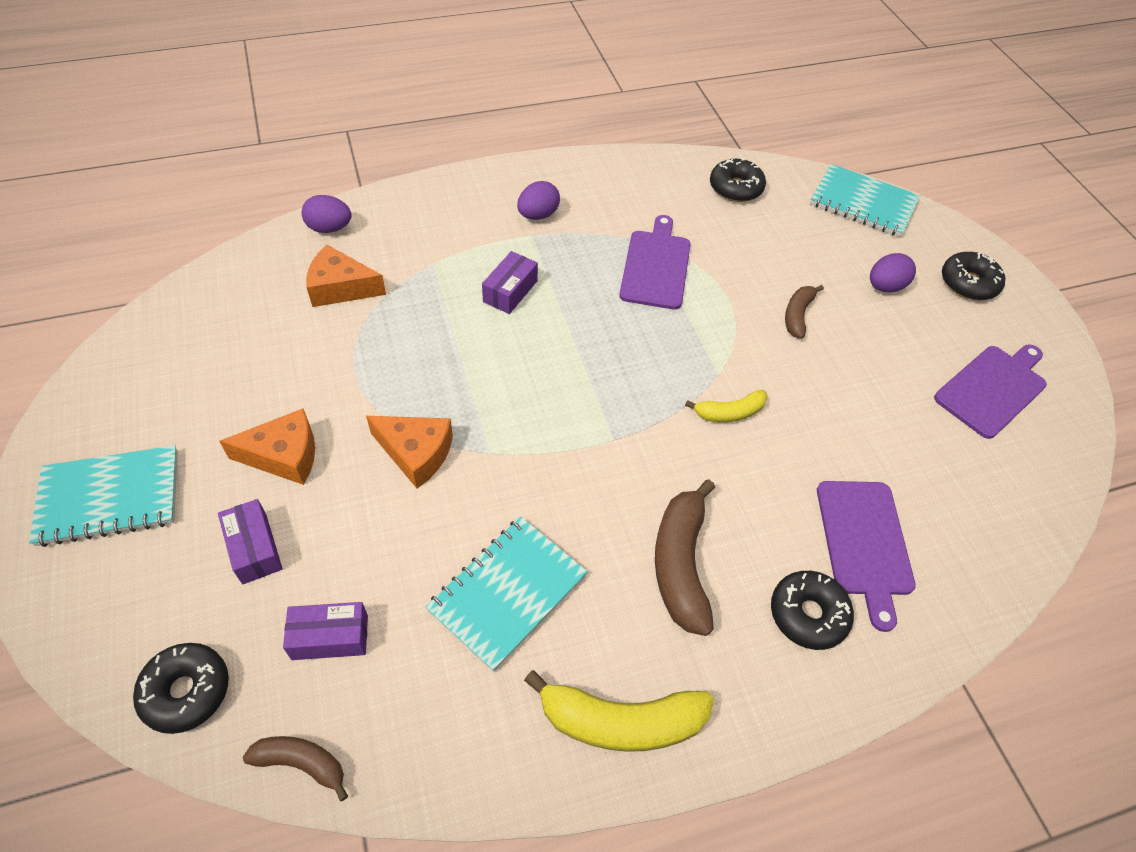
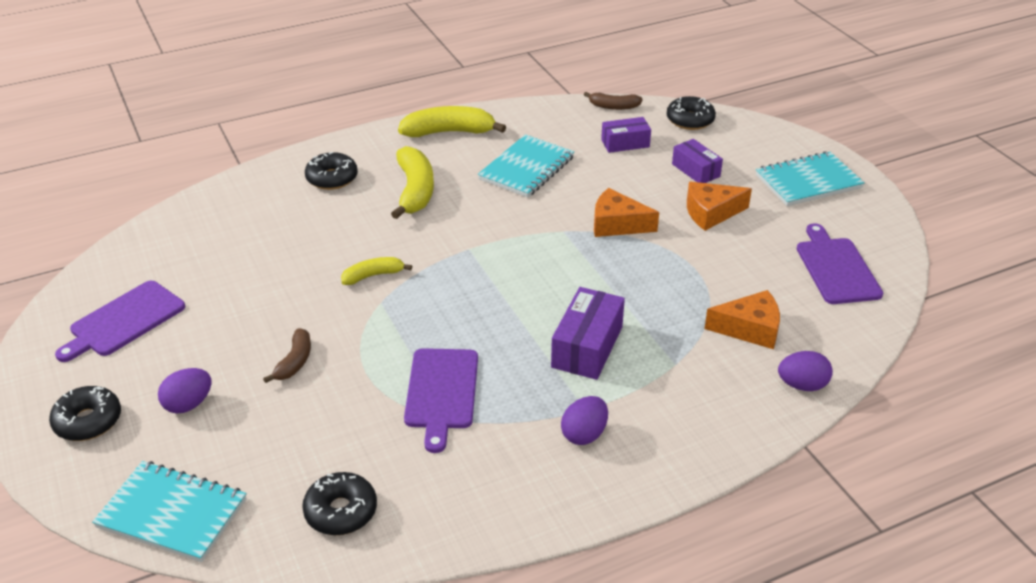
camera: 175 degrees right, 15 degrees down
(510, 291) = (587, 347): purple box -> purple box, size x1.53
(681, 564) = (415, 191): brown banana -> yellow banana
(864, 542) = (282, 213): purple cutting board -> purple cutting board (836, 268)

